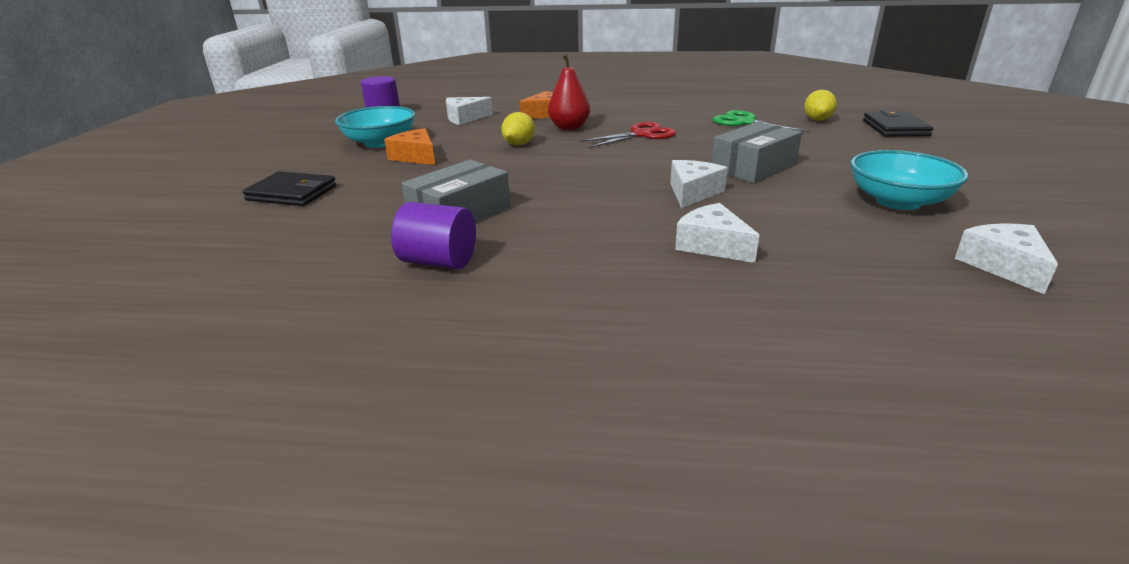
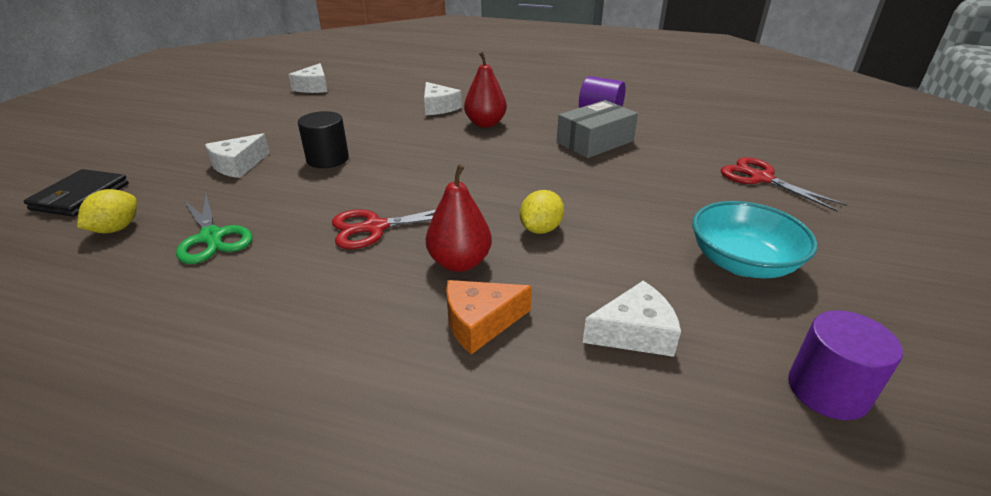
camera: 170 degrees left, 5 degrees up
(292, 193) = (761, 178): black wallet -> red scissors
(415, 157) = (668, 220): orange cheese -> none
(616, 224) = (485, 124): none -> red pear
(692, 192) = (410, 140): white cheese -> white cheese (238, 165)
(753, 167) = (327, 159): grey box -> black cylinder
(898, 201) = (284, 119): turquoise bowl -> none

